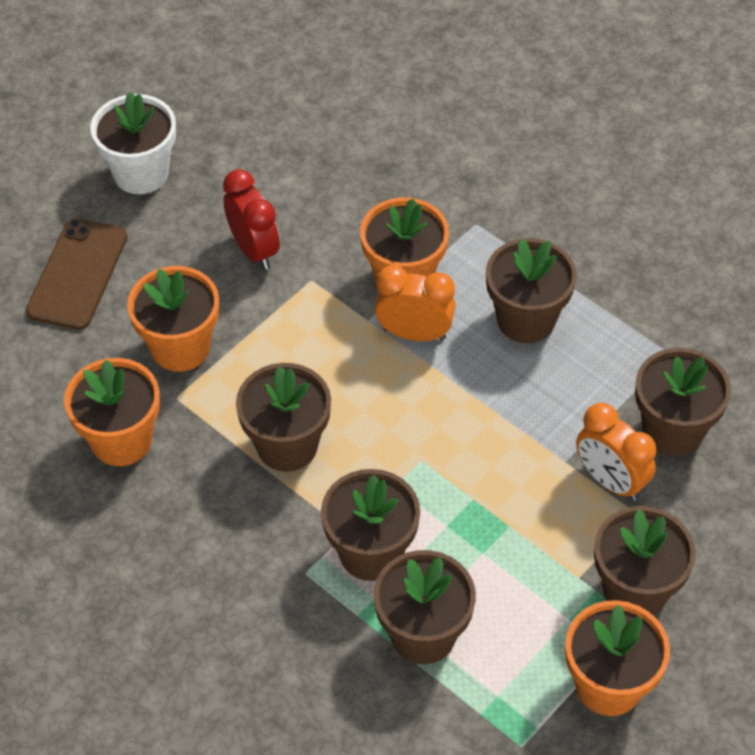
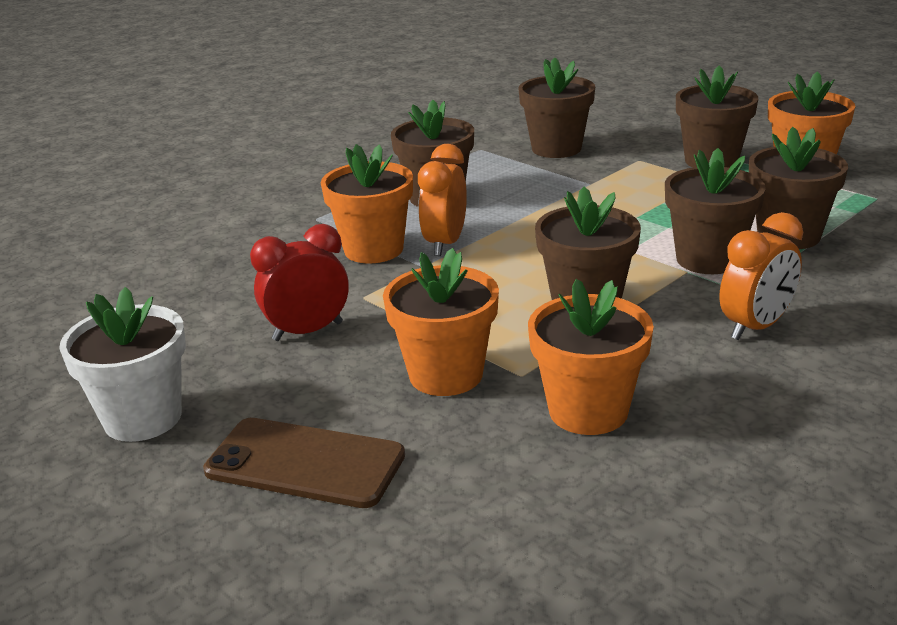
camera: 85 degrees left, 25 degrees down
(610, 480) = (608, 168): orange clock -> orange clock (756, 327)

